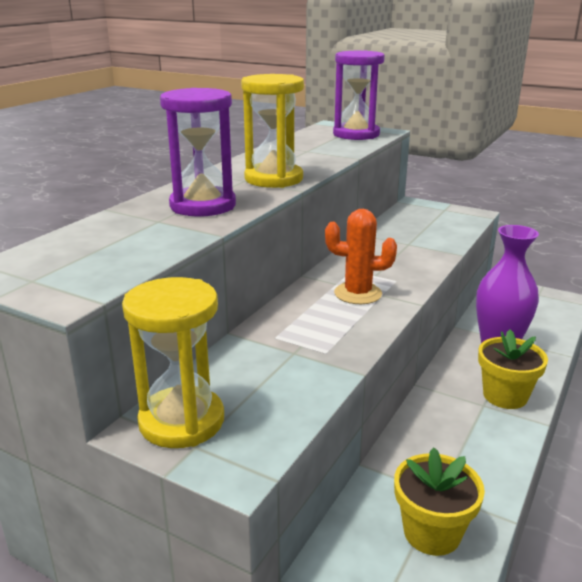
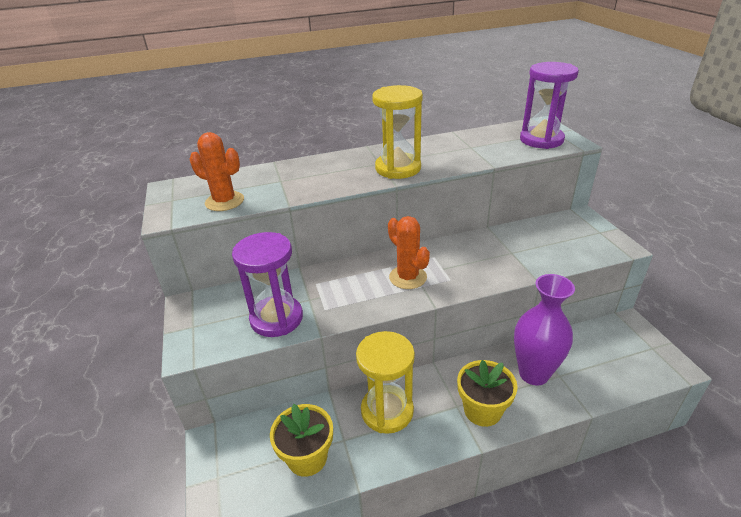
camera: 45 degrees right, 10 degrees up
(125, 257) = (224, 201): none -> orange cactus
(181, 421) = (206, 309): yellow hourglass -> yellow hourglass (387, 411)
(203, 205) = (320, 177): purple hourglass -> purple hourglass (276, 318)

